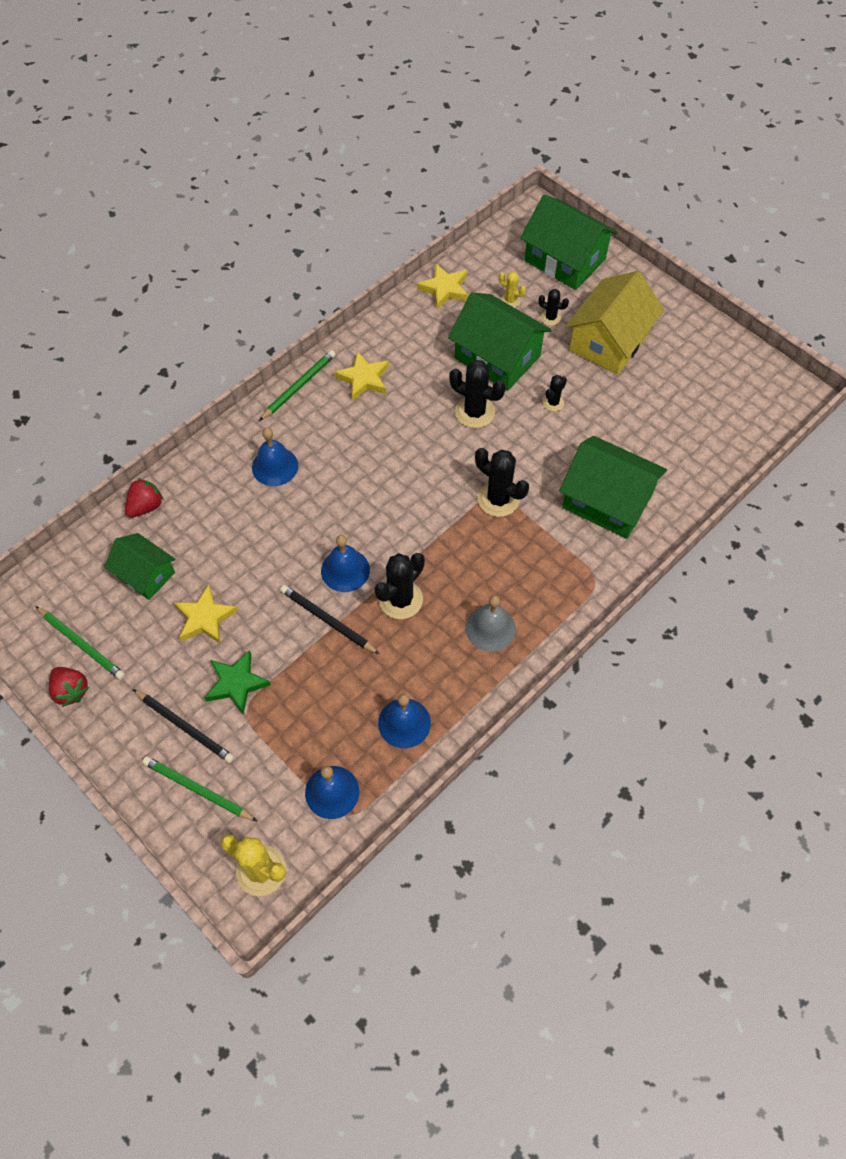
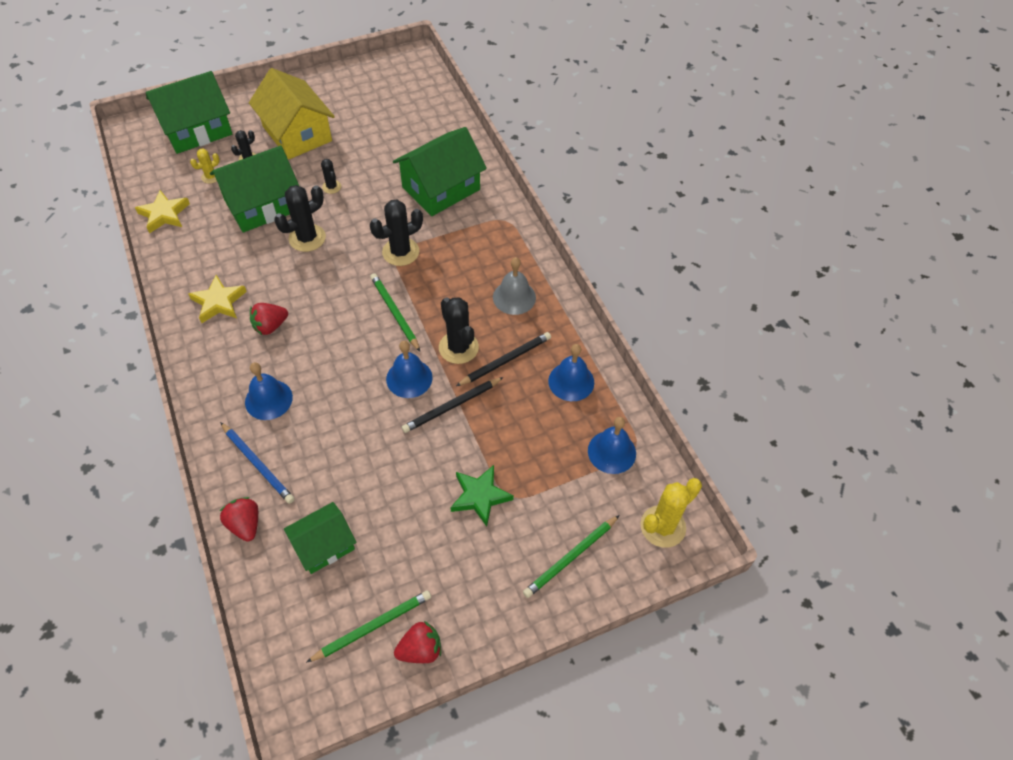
camera: 70 degrees left, 5 degrees down
(185, 727) = (504, 552): black pencil -> black pencil (505, 360)
(205, 618) = (400, 504): yellow star -> none
(206, 489) = (258, 464): none -> blue pencil
(299, 386) = (191, 354): green pencil -> green pencil (394, 313)
(355, 431) = (270, 326): none -> red strawberry

